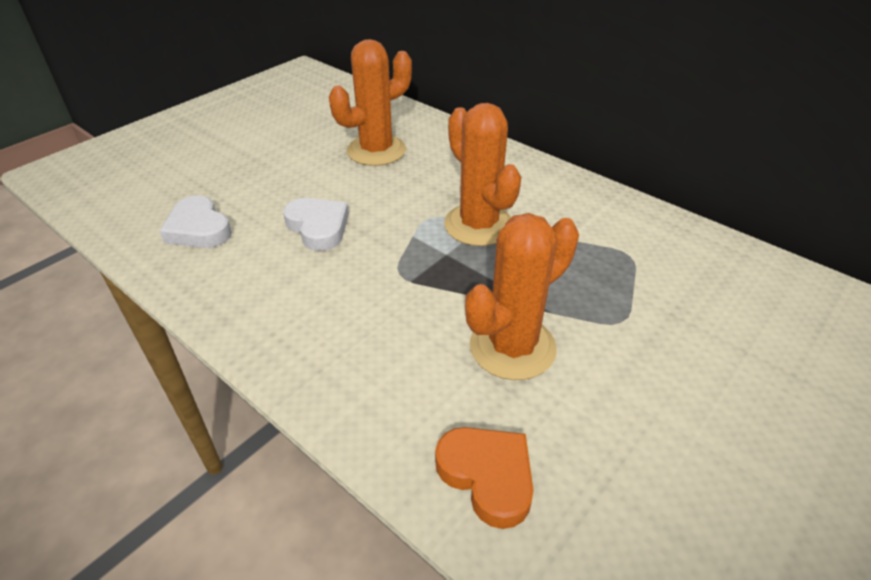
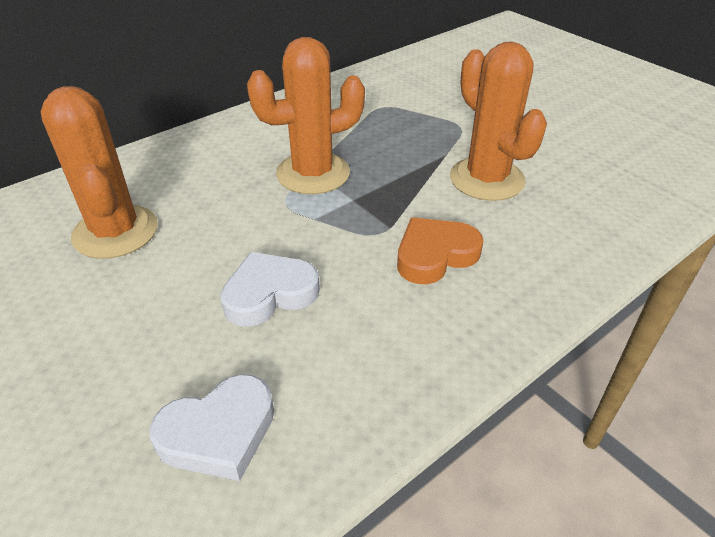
camera: 80 degrees left, 0 degrees up
(487, 476) = (618, 210): orange heart -> orange heart (435, 255)

